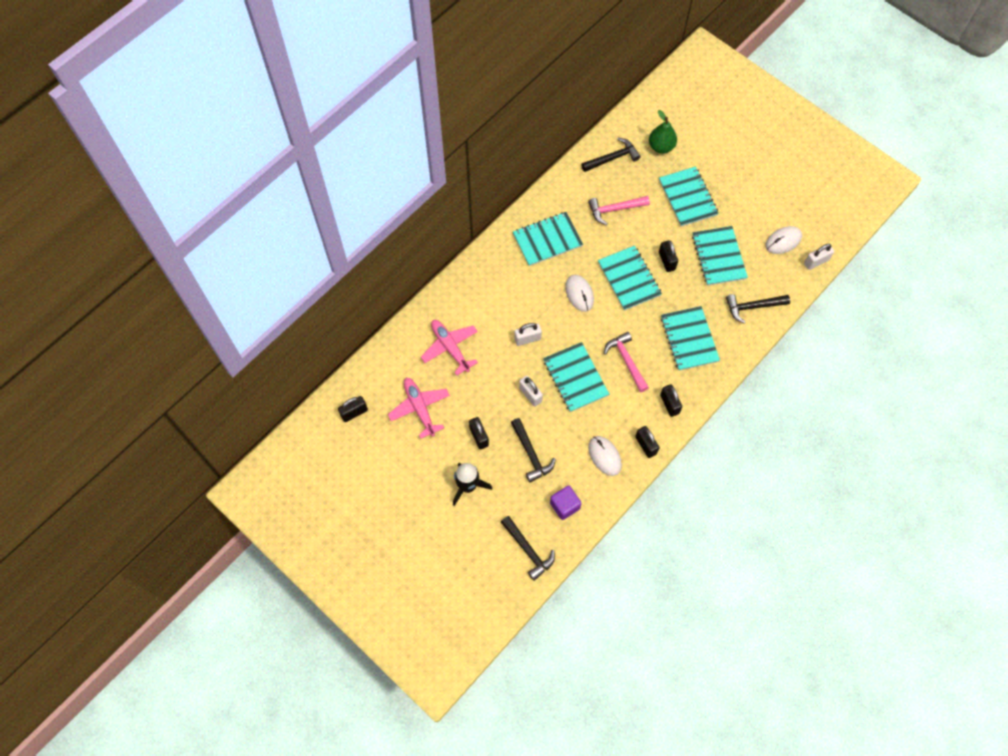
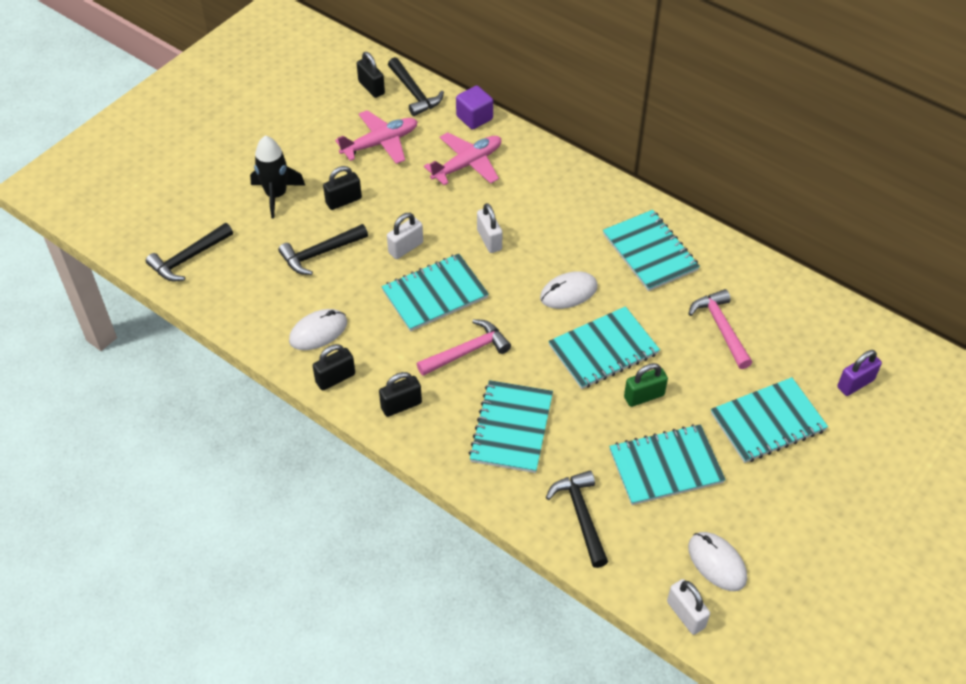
camera: 85 degrees right, 15 degrees down
(564, 505) = (247, 292): purple cube -> purple cube (474, 118)
(612, 158) = (814, 322): black hammer -> black hammer (414, 93)
(661, 147) = (855, 383): green pear -> purple padlock
(666, 261) = (644, 396): black padlock -> green padlock
(689, 339) = (511, 428): turquoise notebook -> turquoise notebook turned 60 degrees counterclockwise

